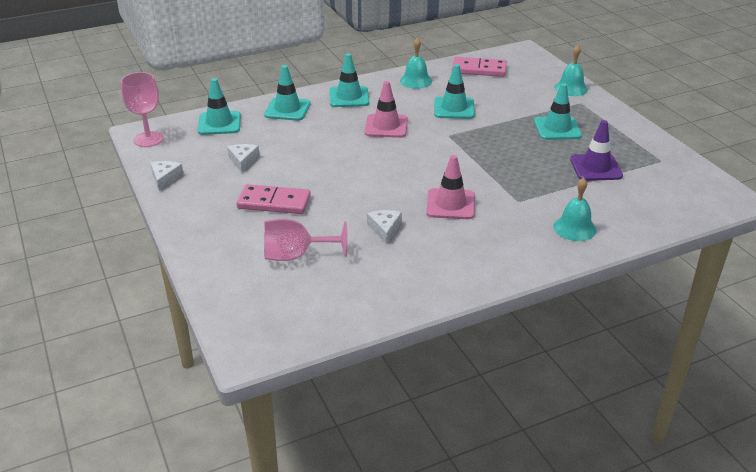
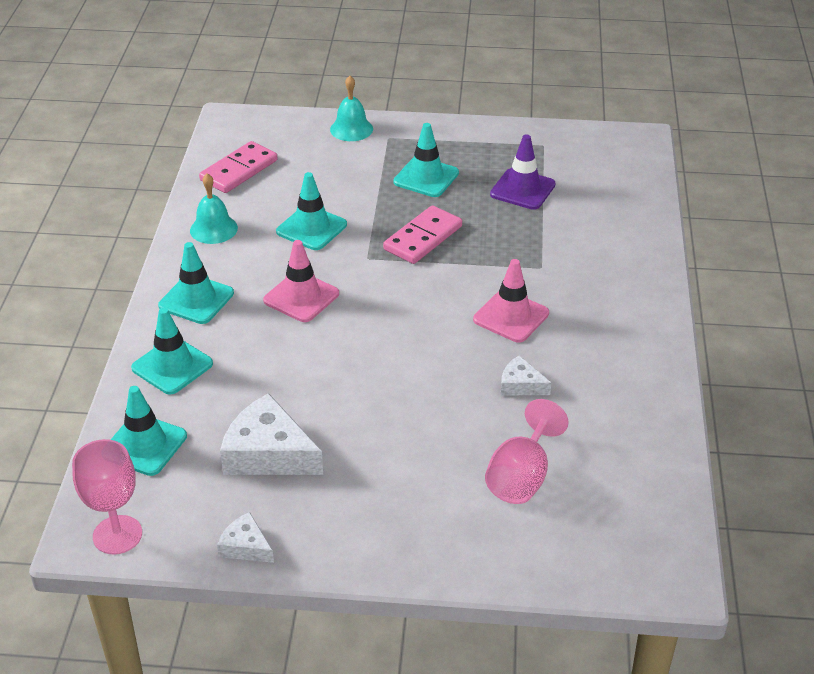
camera: 60 degrees left, 5 degrees up
(243, 160) = (268, 453): white cheese -> white cheese, size x1.89
(274, 202) = (394, 457): pink domino -> pink domino (423, 238)
(574, 228) = (616, 253): turquoise bell -> none

